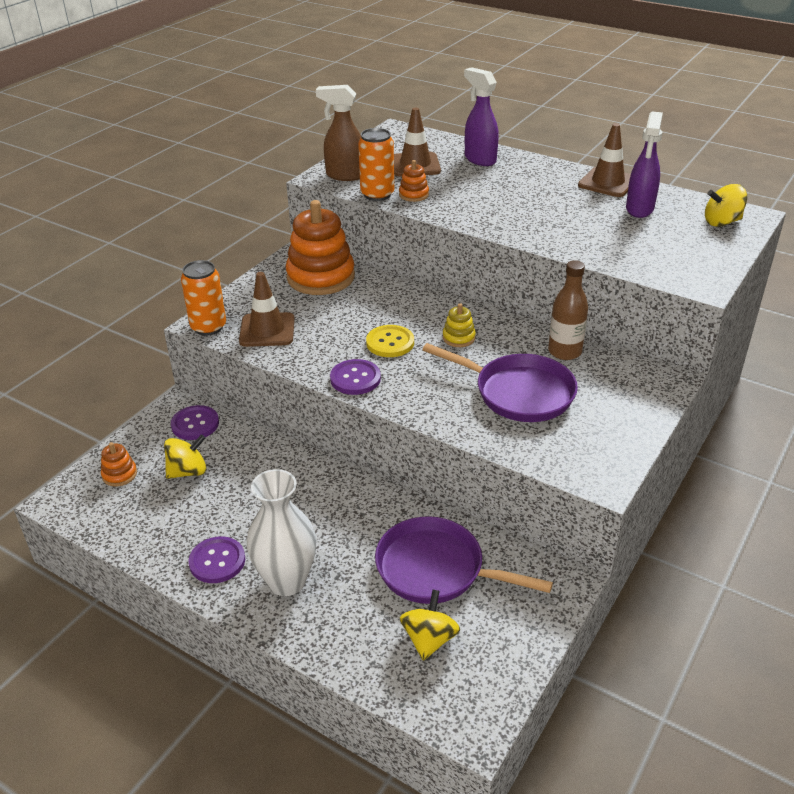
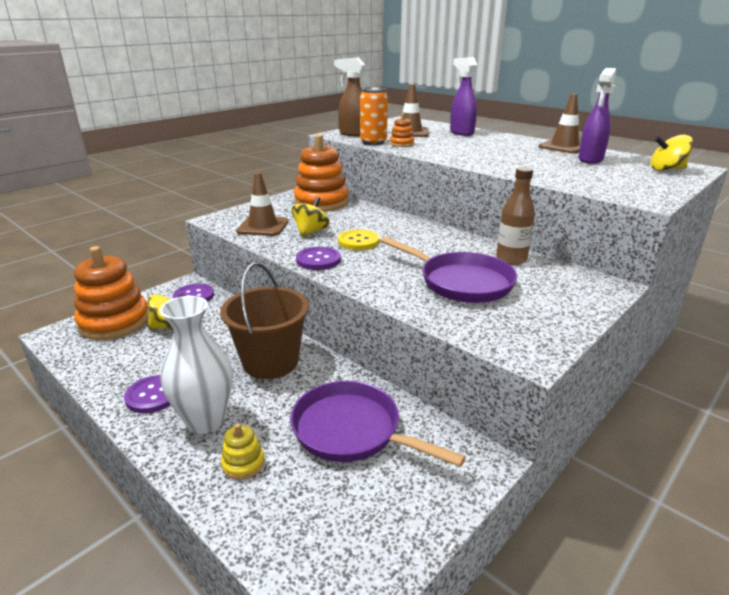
camera: 10 degrees right, 10 degrees down
(119, 474) = (114, 322): orange stacking toy -> orange stacking toy, size x2.28
(208, 327) = (219, 221): orange can -> none
(324, 502) = (270, 362): none -> brown bucket
(429, 639) = (321, 497): yellow spinning top -> yellow spinning top (311, 232)
(458, 338) = (418, 243): yellow stacking toy -> yellow stacking toy (243, 464)

